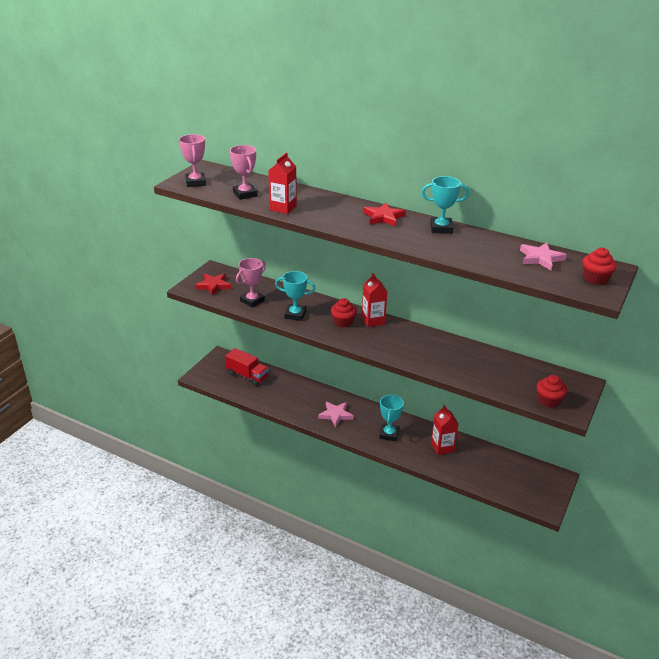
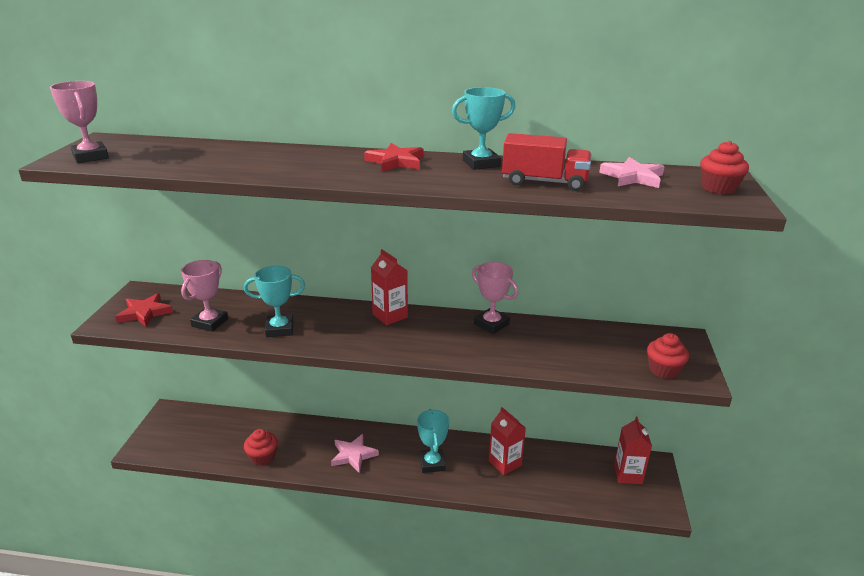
camera: 20 degrees left, 5 degrees down
(245, 194) = (176, 161): pink trophy -> pink trophy (491, 324)
(247, 376) = (214, 430): red truck -> red truck (544, 182)
(283, 208) = (243, 169): red carton -> red carton (628, 474)
(343, 322) = (351, 325): red cupcake -> red cupcake (262, 457)

